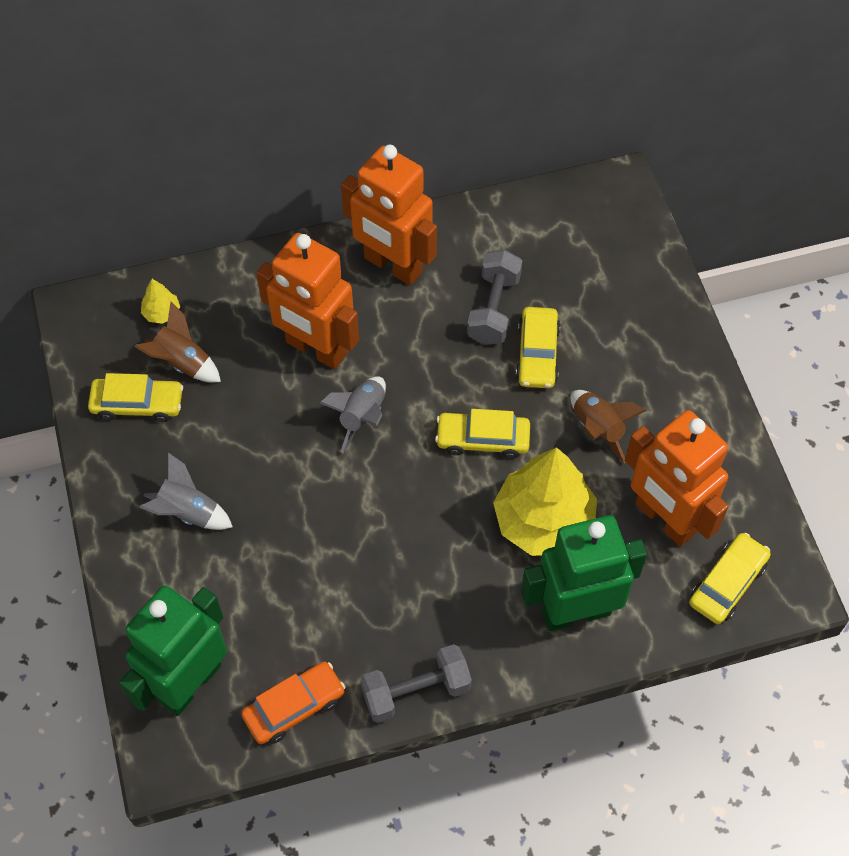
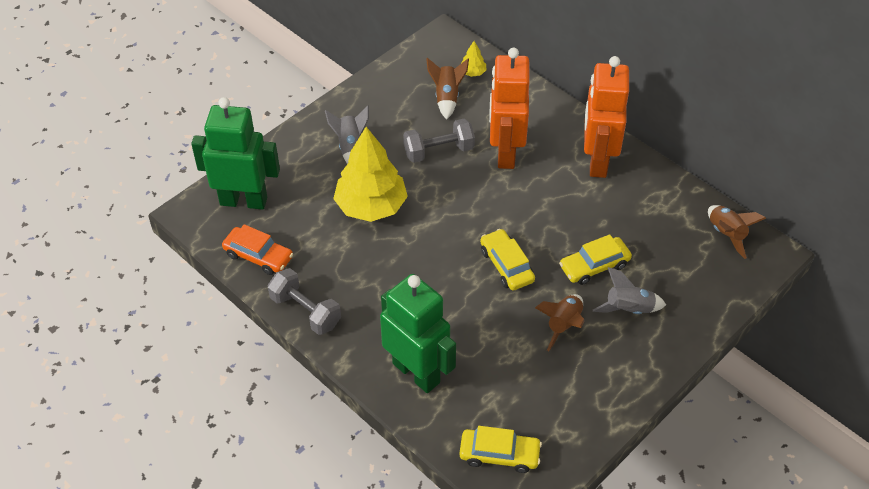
camera: 60 degrees right, 10 degrees down
(137, 404) = (404, 92): yellow car -> none
(362, 417) = (475, 197): grey rocket -> grey rocket (628, 309)
(494, 309) = (609, 227): grey dumbbell -> grey dumbbell (439, 151)
(543, 521) = (470, 325): yellow tree -> yellow tree (371, 206)
(573, 209) = (726, 235): none -> brown rocket
(664, 519) = (522, 394): orange robot -> none

